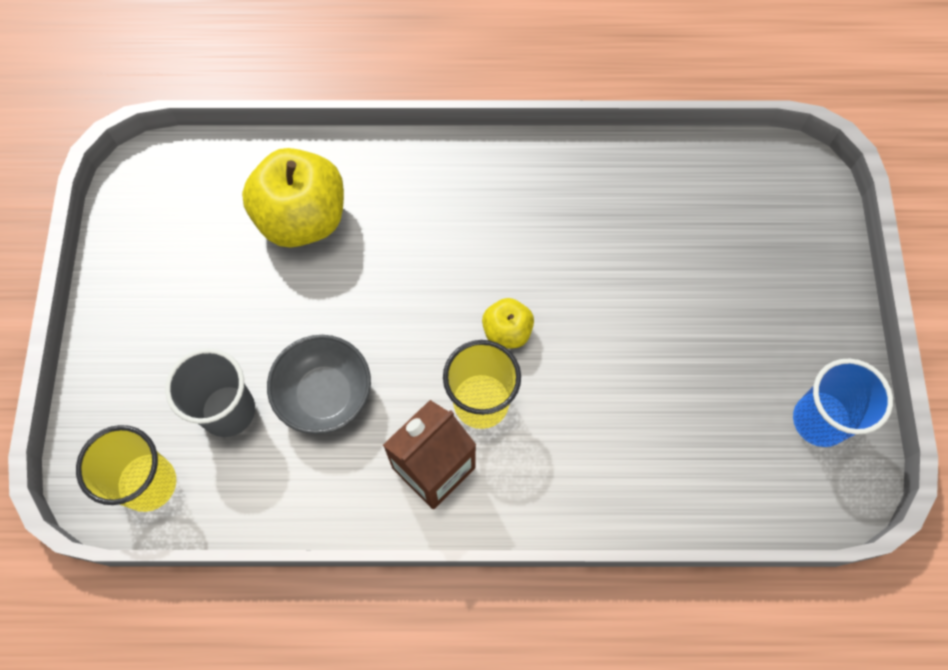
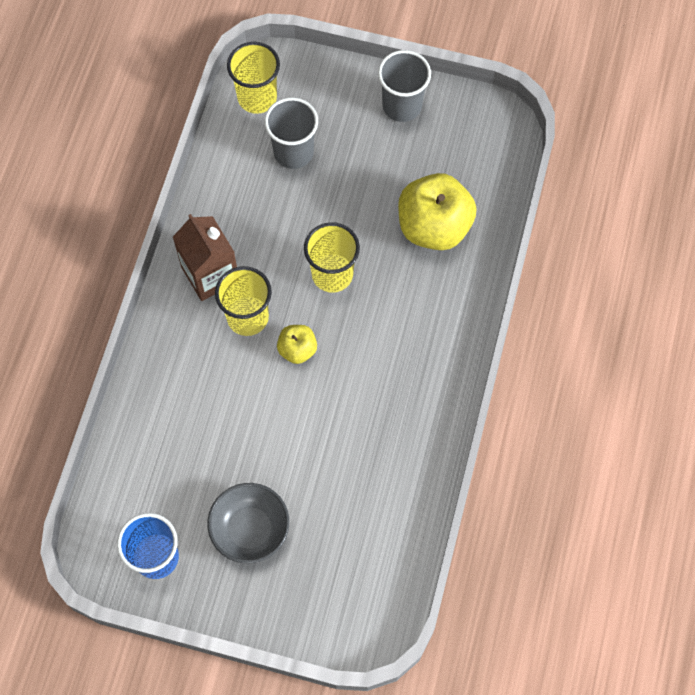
camera: 105 degrees right, 0 degrees up
(134, 293) = (402, 106): none -> grey cup
(325, 395) = (286, 215): grey bowl -> grey bowl (250, 529)
(395, 317) = (332, 274): none -> yellow cup

